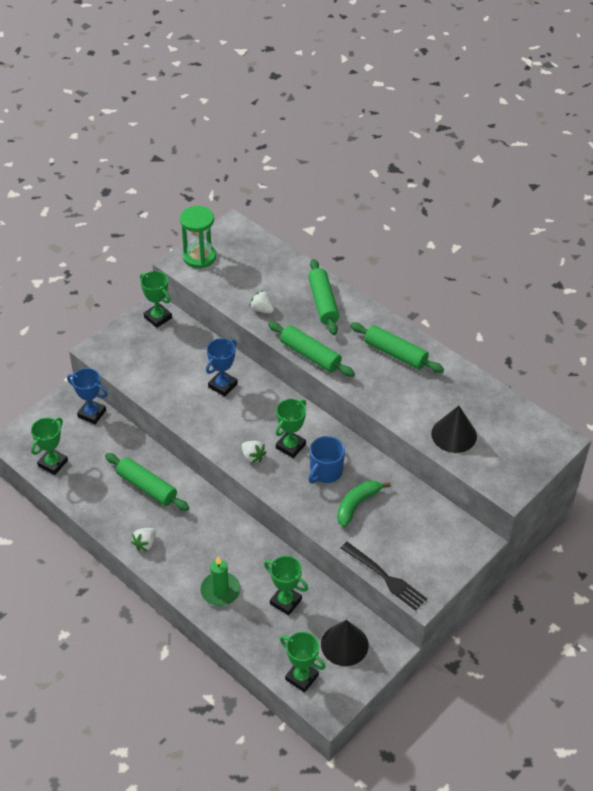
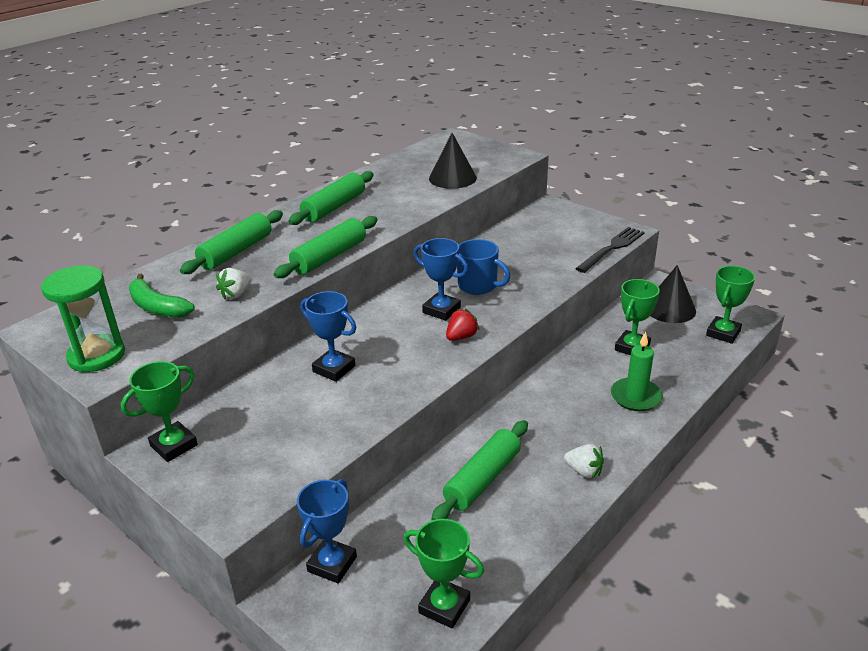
camera: 90 degrees left, 15 degrees down
(253, 457) = (461, 337): white strawberry -> red strawberry
(290, 446) = (441, 310): green trophy -> blue trophy
(323, 302) = (236, 251): green rolling pin -> green rolling pin turned 45 degrees counterclockwise
(357, 504) = (522, 265): green banana -> green banana (157, 307)

